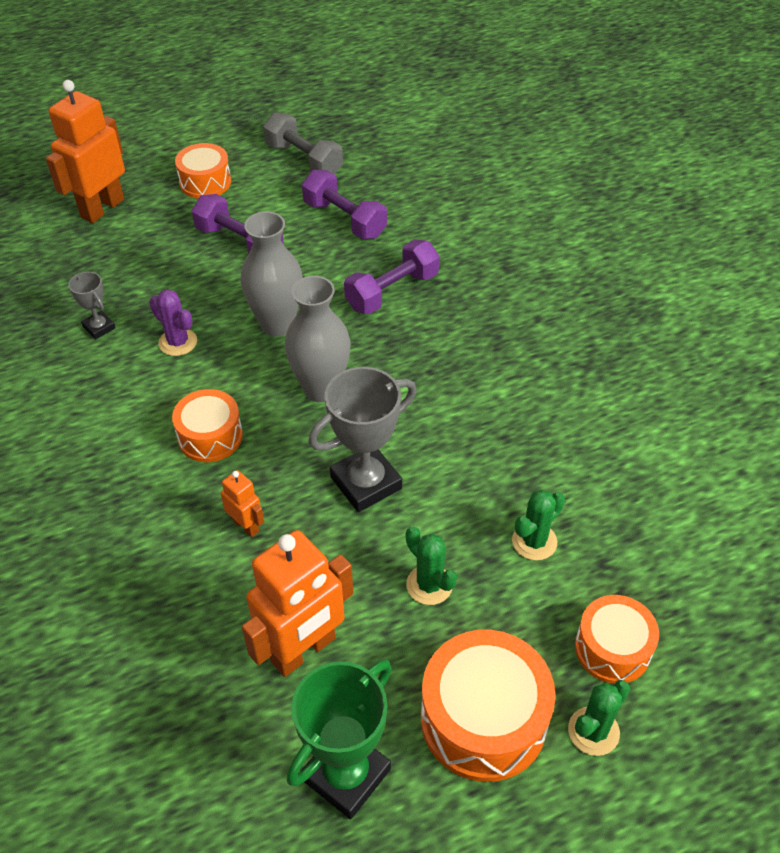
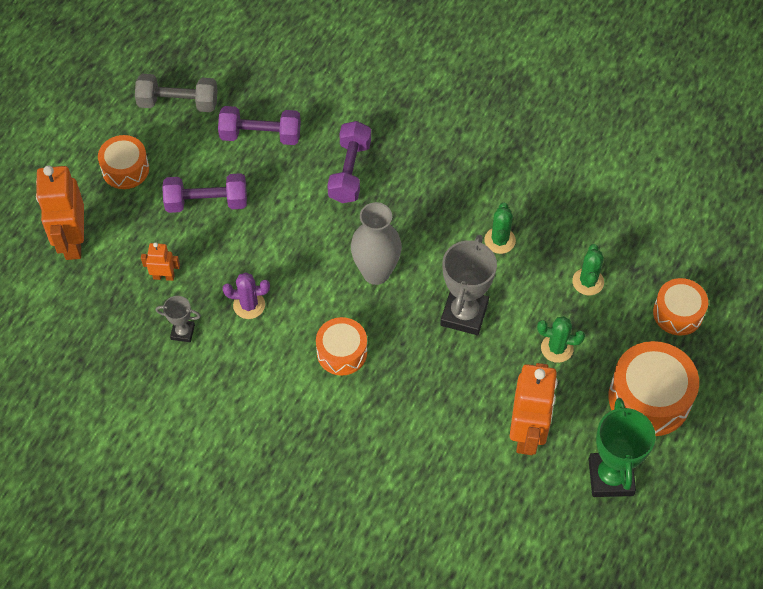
camera: 40 degrees left, 10 degrees up
(246, 525) = (423, 390): orange robot -> orange robot (164, 276)
(277, 324) = (300, 247): grey vase -> none
(593, 731) = (705, 363): green cactus -> green cactus (499, 240)

